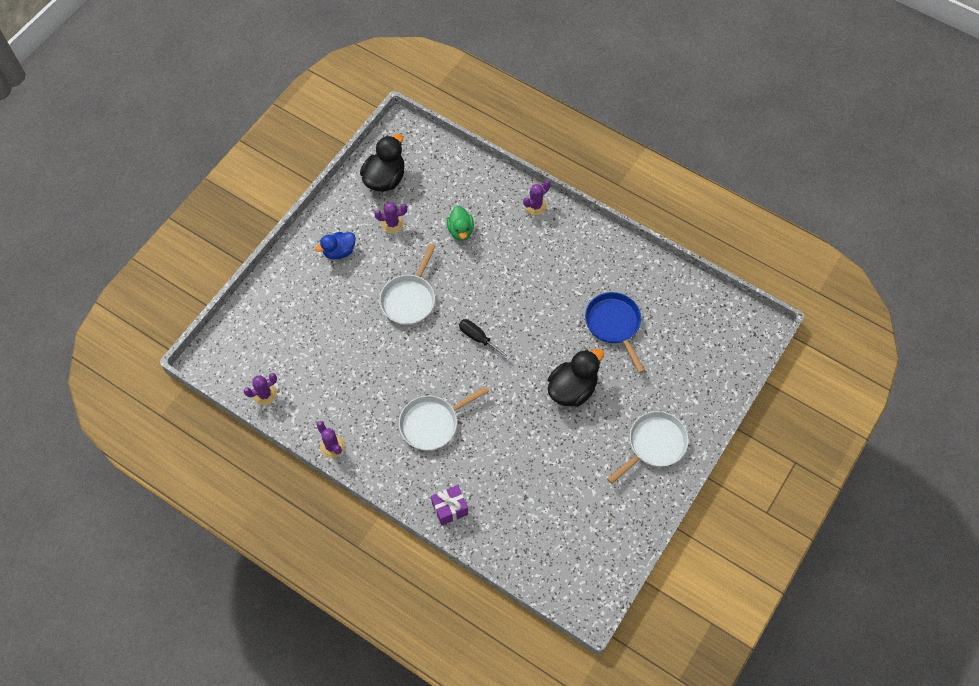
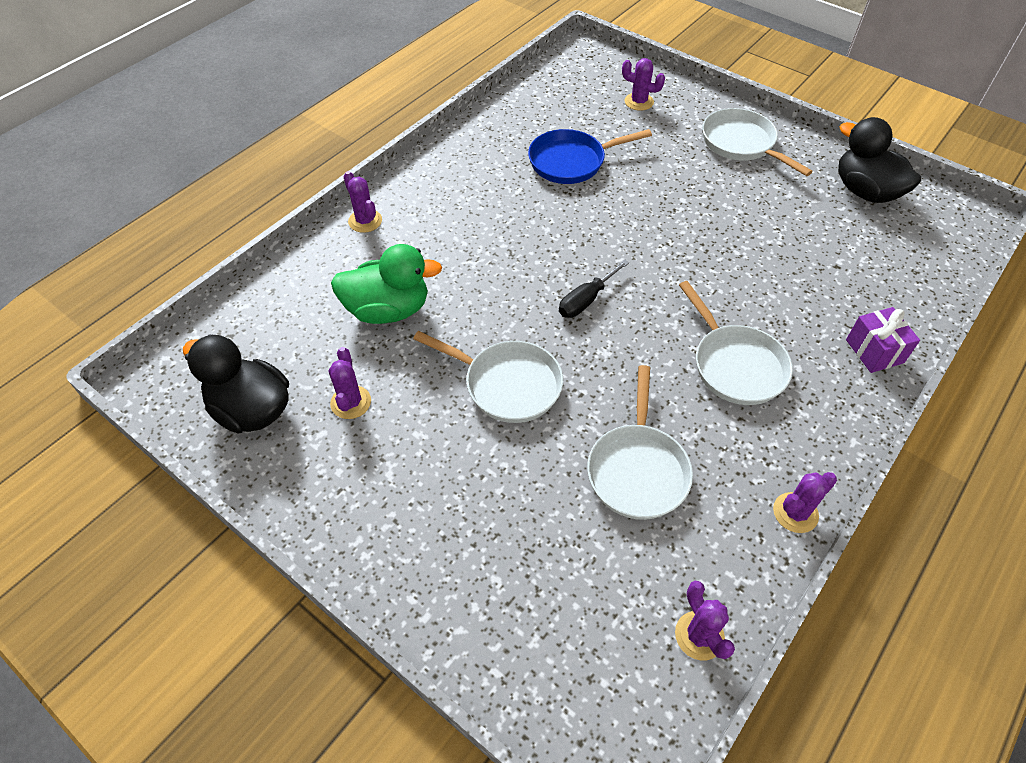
camera: 85 degrees left, 10 degrees down
(339, 251) = (391, 490): blue duck -> none
(356, 367) = (637, 470): none -> white pan
(460, 231) = (388, 310): green duck -> green duck, size x1.55
(572, 389) = (668, 207): black duck -> black duck (865, 191)
(696, 371) = (639, 102): none -> purple cactus

